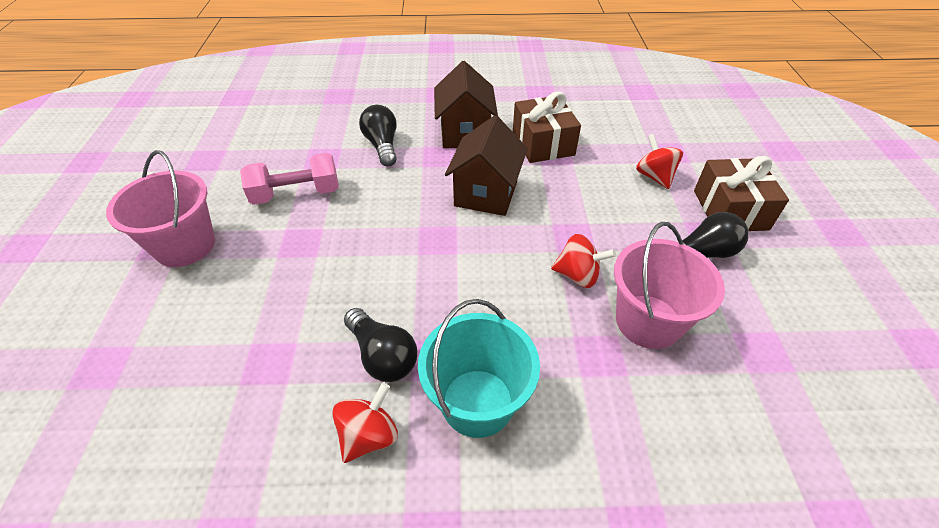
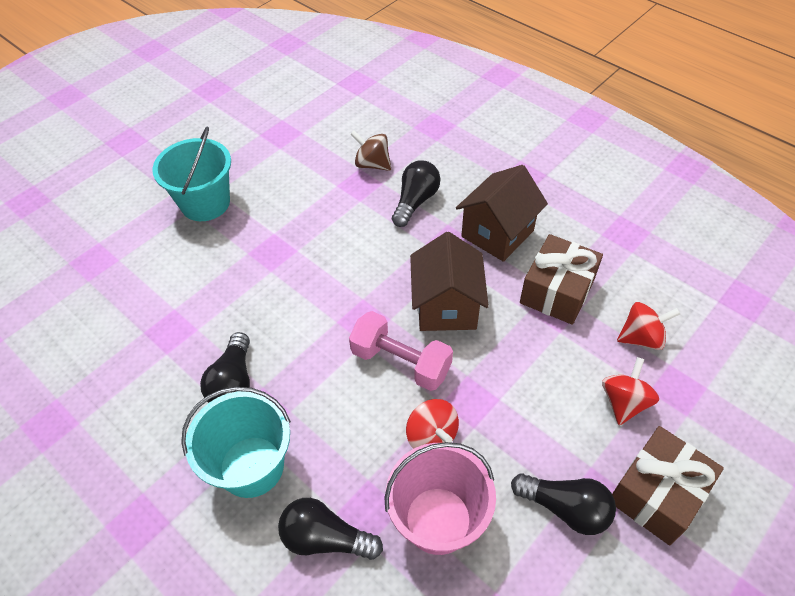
camera: 45 degrees right, 5 degrees up
(185, 245) = (205, 203): pink bucket -> turquoise bucket
(296, 194) = (309, 207): pink dumbbell -> pink dumbbell (401, 362)
(317, 140) = (372, 164): none -> brown spinning top
(369, 435) = (172, 429): red spinning top -> red spinning top (641, 338)
(486, 193) = (446, 306): brown house -> brown house turned 60 degrees counterclockwise
(596, 400) = (325, 538): none -> black light bulb

